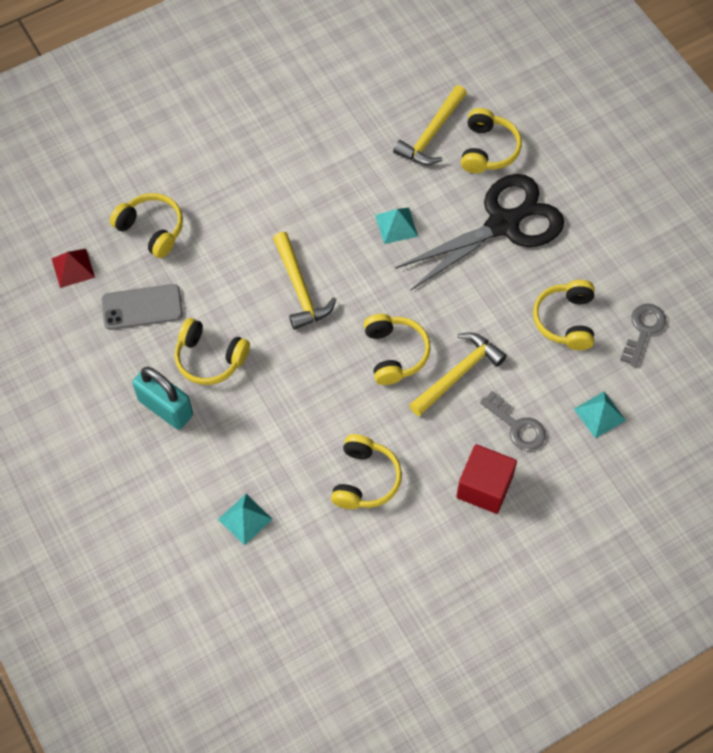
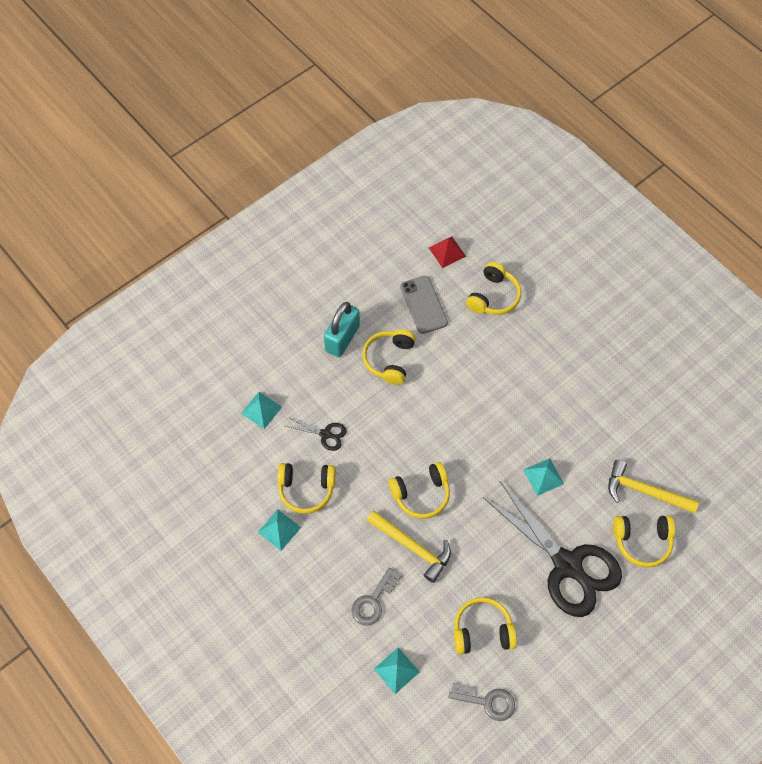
camera: 80 degrees right, 0 degrees up
(295, 447) = (325, 434): none -> black scissors
(299, 289) = (465, 412): yellow hammer -> none
(412, 518) = (279, 529): none -> turquoise pyramid
(484, 487) = (314, 582): red cube -> none

